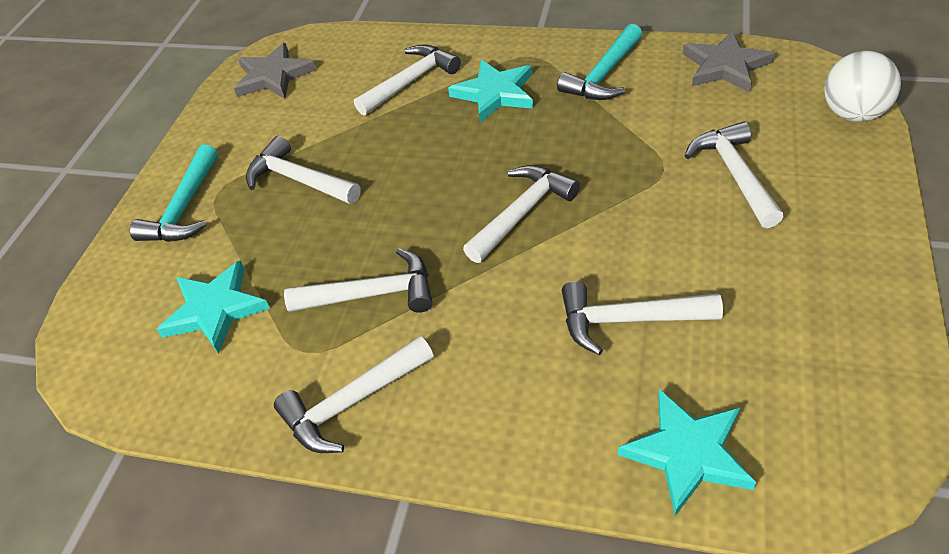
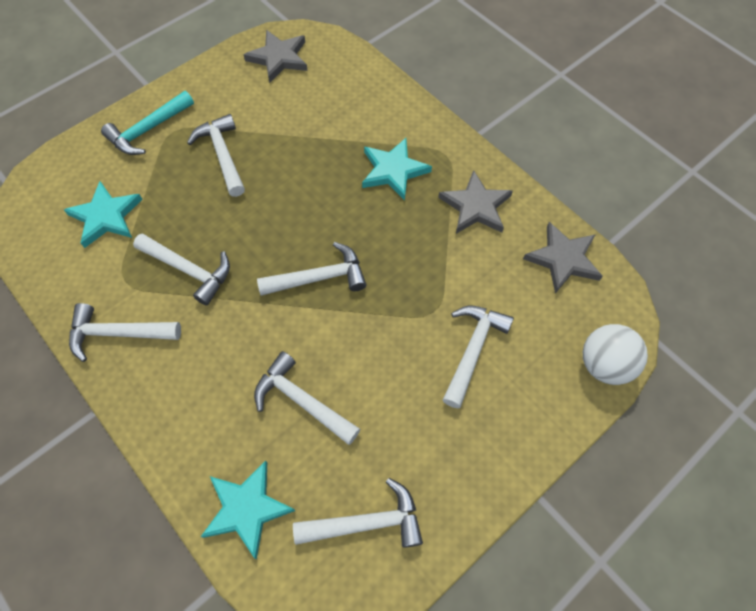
camera: 30 degrees right, 15 degrees up
(411, 82) = (353, 122): white hammer -> white hammer (366, 522)
(603, 75) = (475, 206): turquoise hammer -> grey star

